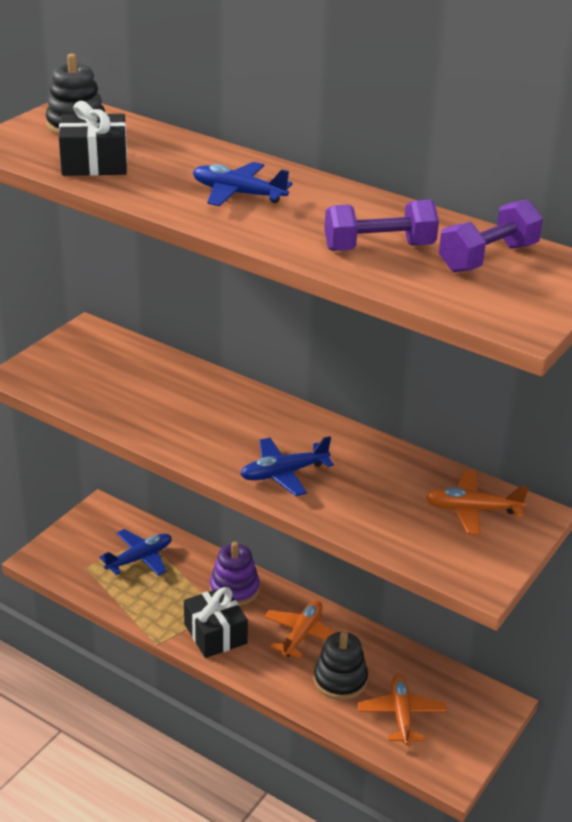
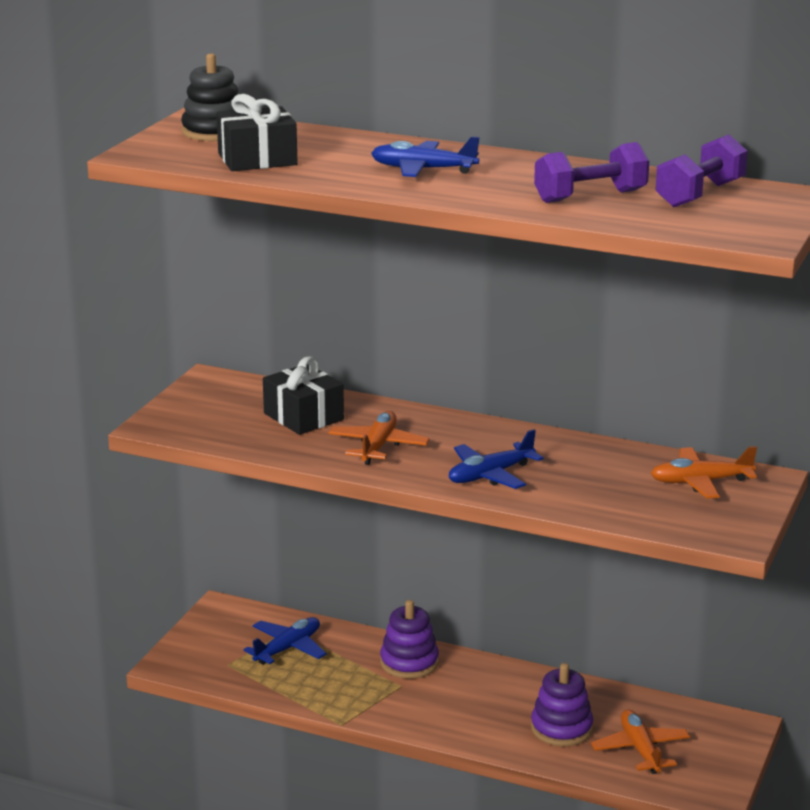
camera: 10 degrees left, 10 degrees down
(215, 633) = (404, 706): black gift -> black gift (303, 417)
(302, 634) = (502, 693): orange plane -> orange plane (378, 446)
(340, 680) = (561, 728): black stacking toy -> purple stacking toy

